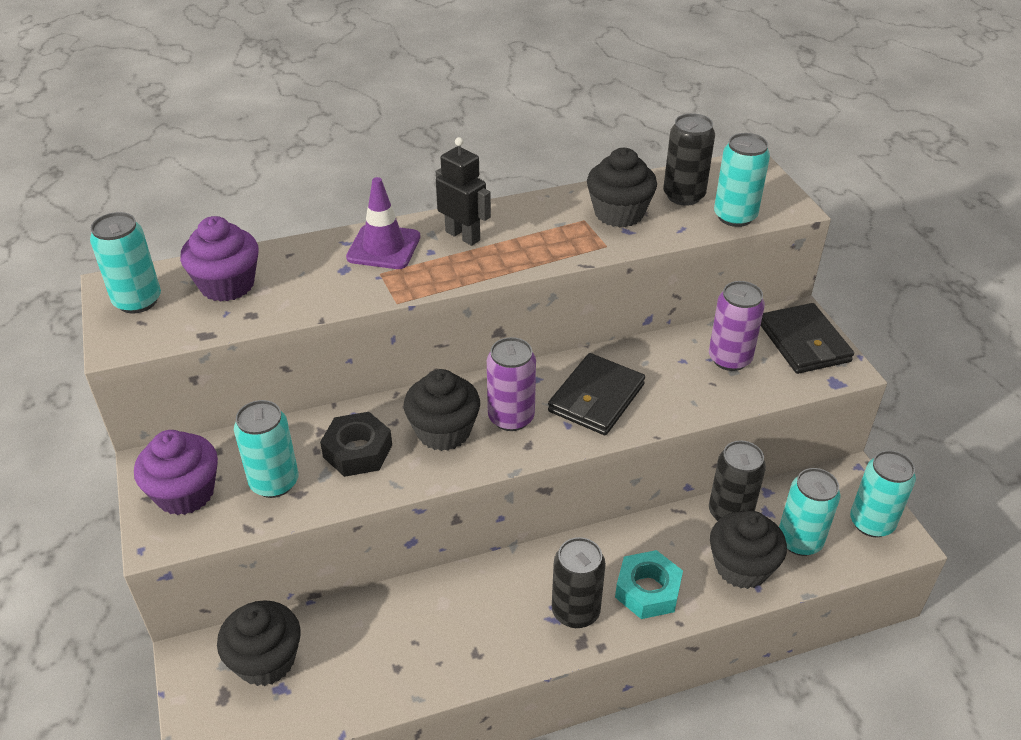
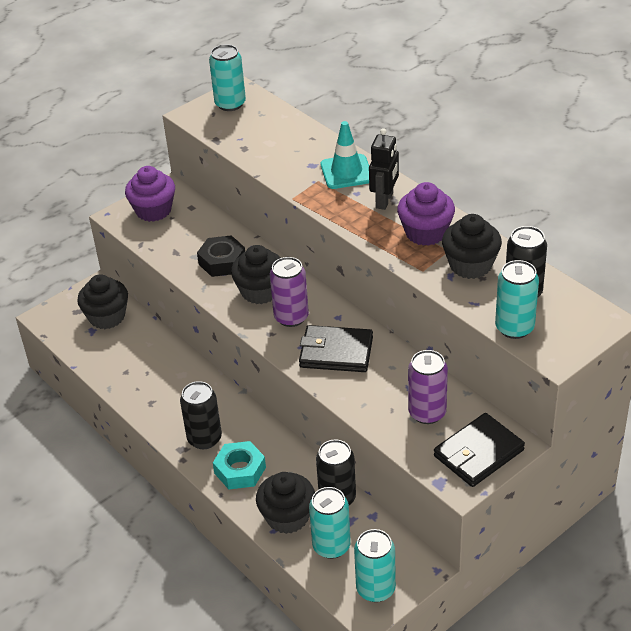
camera: 70 degrees right, 0 degrees up
(227, 285) = (266, 128): purple cupcake -> purple cupcake (425, 232)
(274, 482) = (179, 239): turquoise can -> none
(384, 247) = (346, 172): purple traffic cone -> turquoise traffic cone

